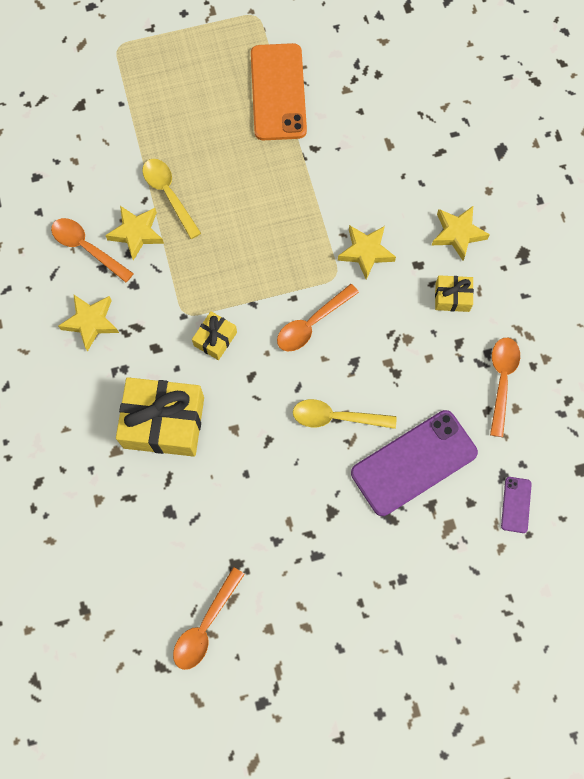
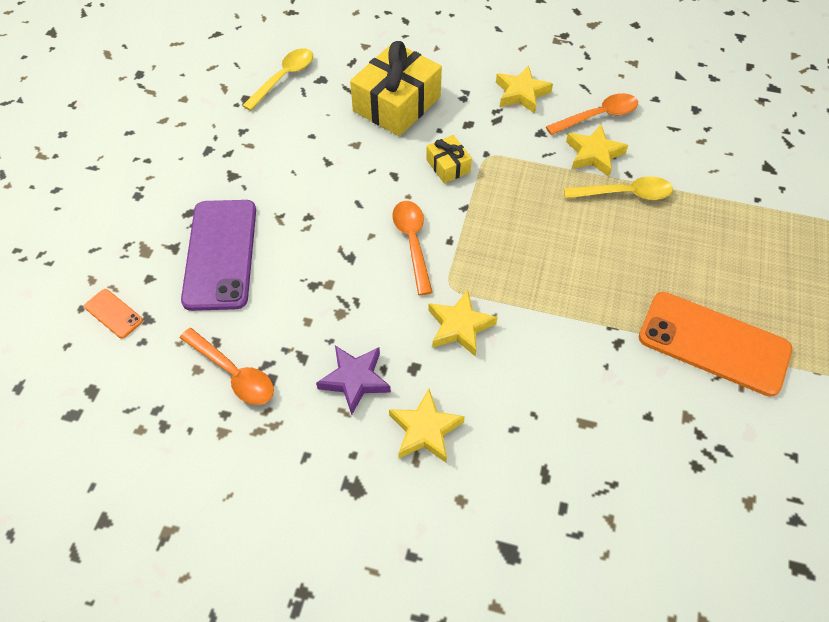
camera: 120 degrees right, 15 degrees down
(206, 625) = (220, 66): orange spoon -> none
(336, 417) = (308, 218): yellow spoon -> yellow spoon (283, 78)
(452, 297) = (355, 380): yellow gift -> purple star
(516, 504) = (113, 313): purple phone -> orange phone

